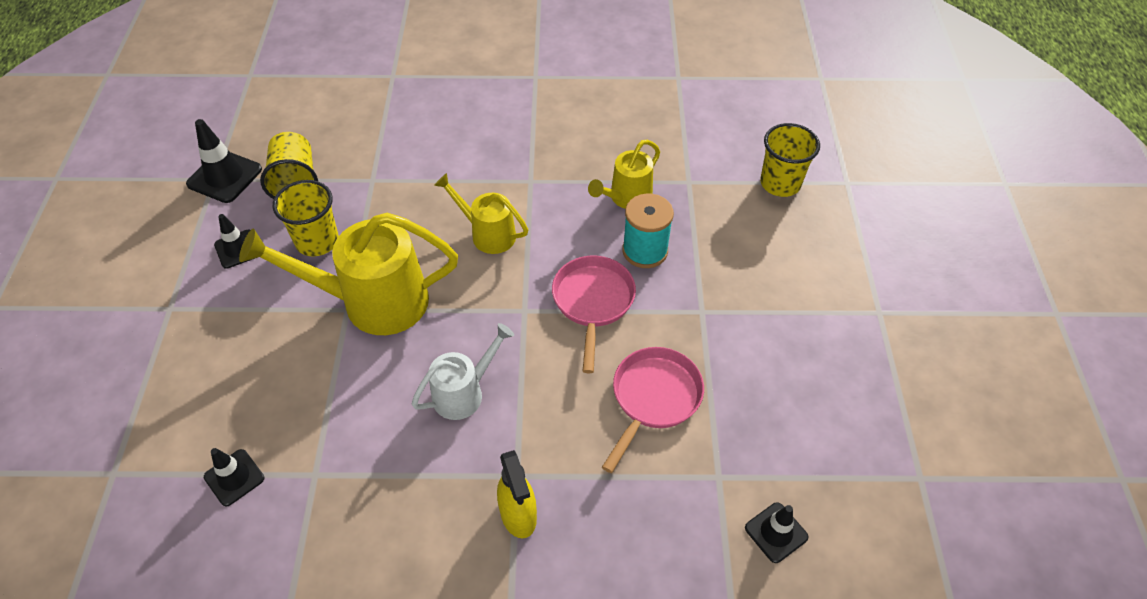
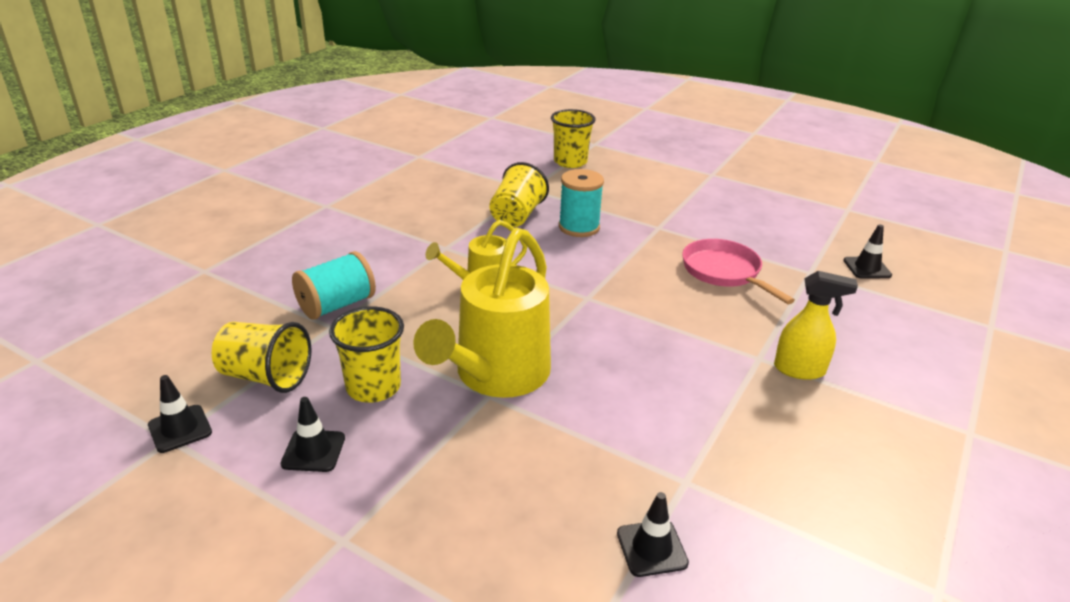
camera: 60 degrees left, 20 degrees down
(224, 177) = (180, 429): black traffic cone -> black traffic cone, size x0.64
(400, 166) = (337, 305): none -> turquoise spool
(464, 392) = (652, 356): white watering can -> none
(593, 302) = (609, 265): pink pan -> none
(626, 198) = (517, 216): yellow watering can -> yellow cup

